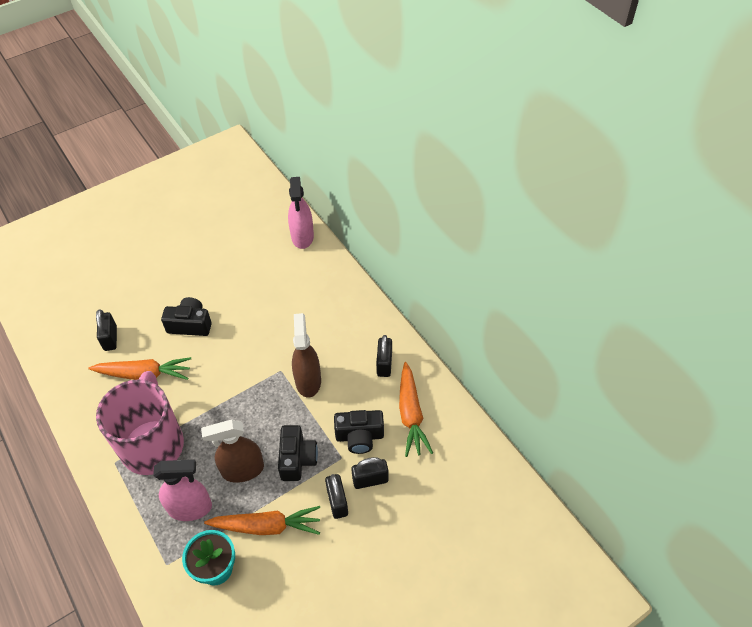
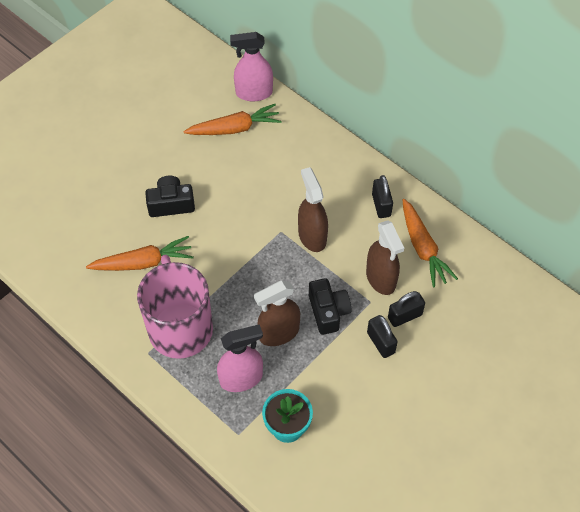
camera: 15 degrees left, 5 degrees up
(110, 338) = (92, 234): black padlock -> none
(266, 526) = (321, 379): orange carrot -> orange carrot (234, 128)
(302, 237) = (253, 93): pink spray bottle -> pink spray bottle turned 105 degrees clockwise
(359, 436) = (381, 278): black camera -> brown spray bottle

